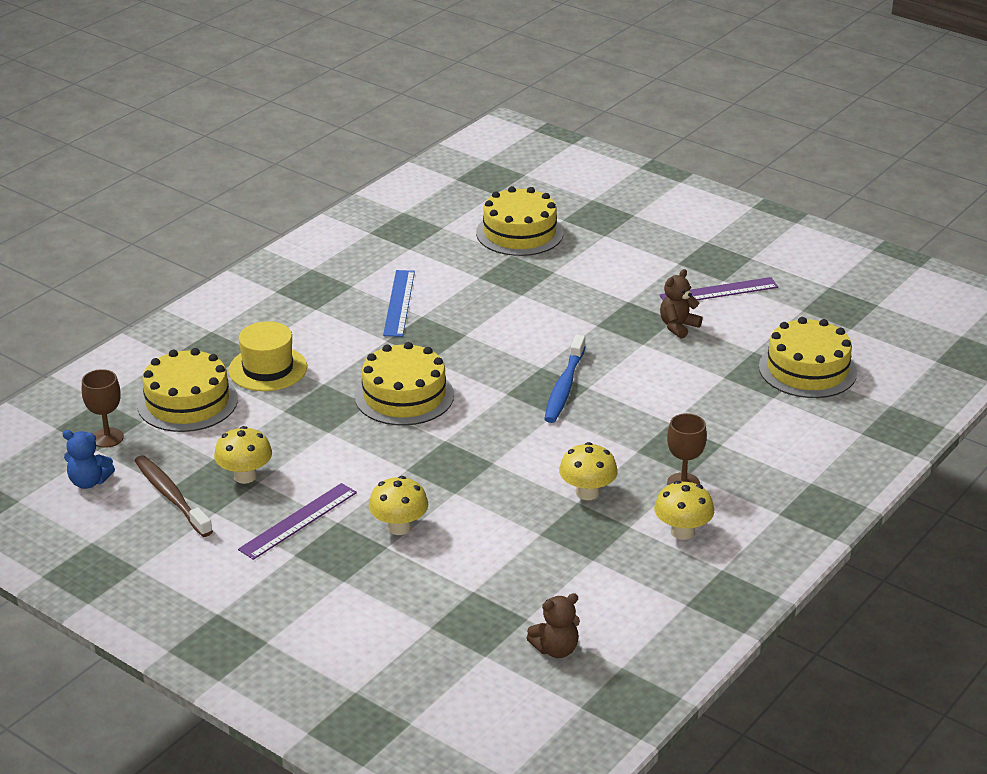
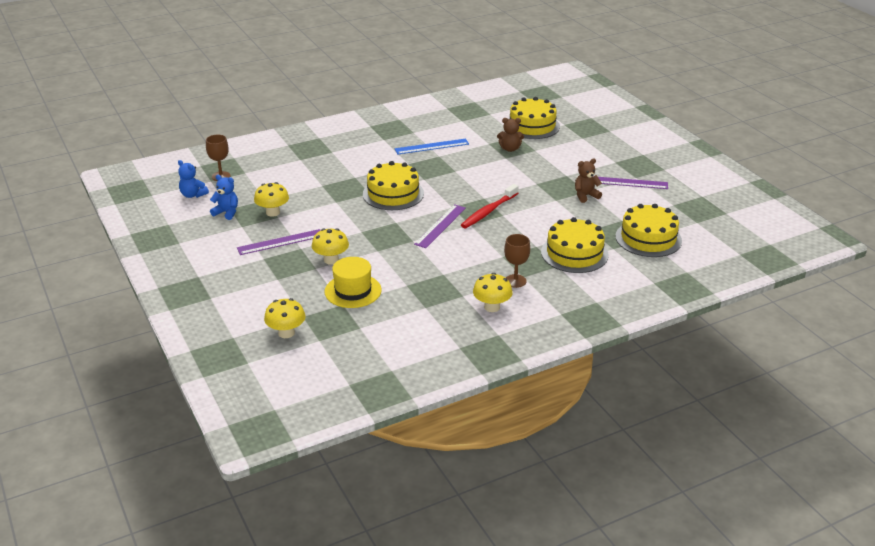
camera: 25 degrees right, 0 degrees up
(171, 496) = (227, 212): brown toothbrush -> blue teddy bear
(187, 402) = (276, 169): yellow cake -> yellow cake (574, 253)
(268, 369) = (332, 163): yellow hat -> yellow hat (353, 291)
(399, 303) = (432, 146): blue ruler -> blue ruler turned 45 degrees clockwise
(514, 428) = (440, 226): none -> purple ruler
(556, 649) = (362, 349): brown teddy bear -> brown teddy bear (510, 149)
(564, 387) = (488, 211): blue toothbrush -> red toothbrush
(587, 493) = (453, 271): yellow mushroom -> yellow mushroom (286, 333)

